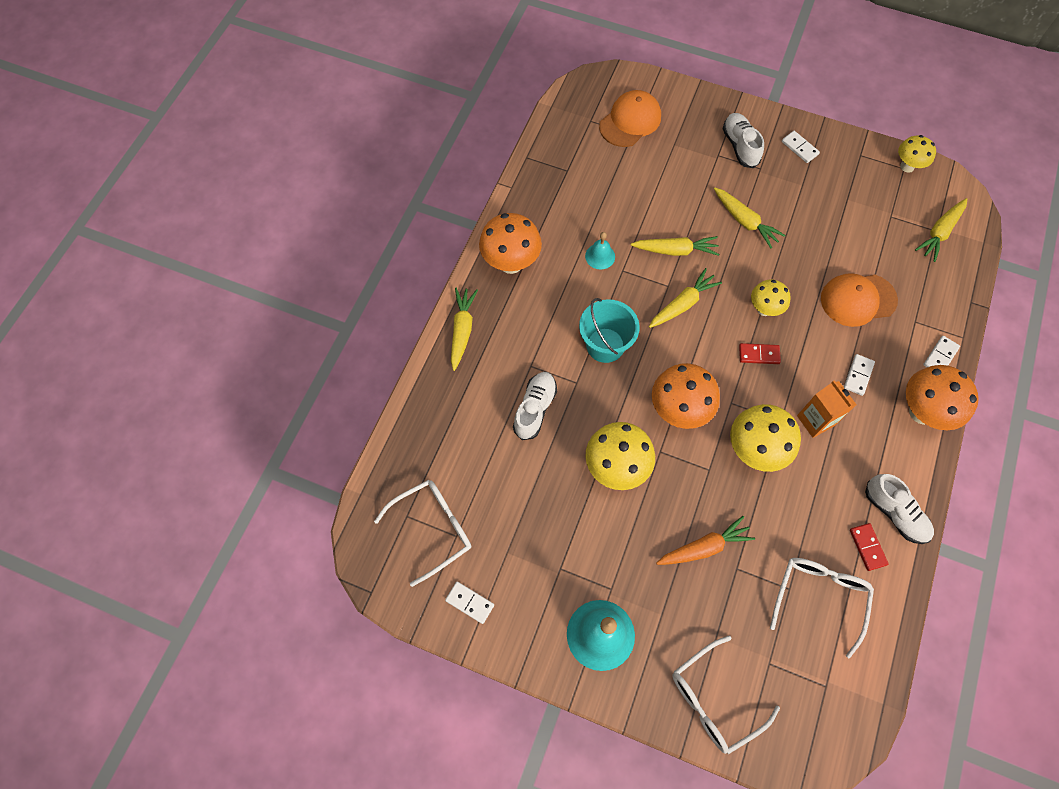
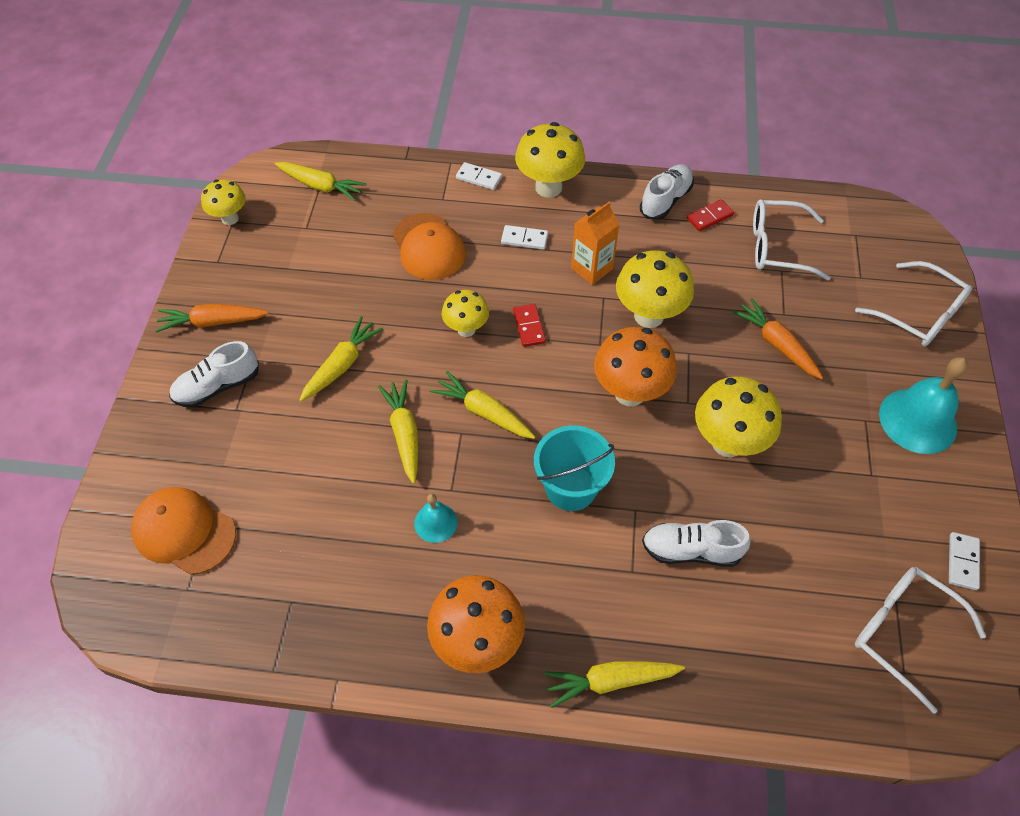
camera: 105 degrees left, 10 degrees down
(799, 148) = (213, 322): white domino -> orange carrot
(922, 412) = (548, 187): orange mushroom -> yellow mushroom

